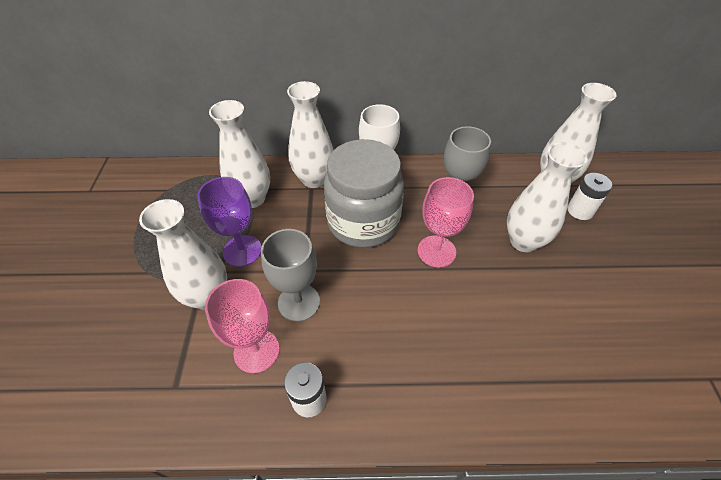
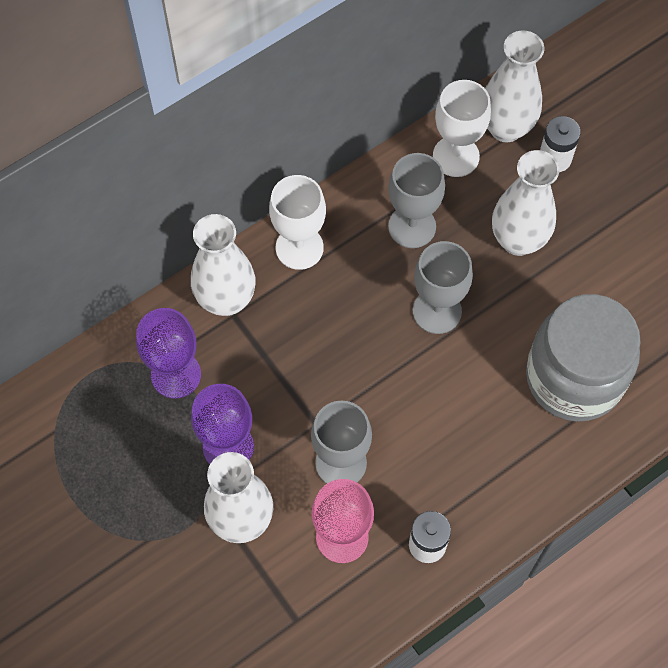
camera: 35 degrees left, 15 degrees up
(252, 199) = (176, 374): white vase -> purple goblet
(363, 222) = (332, 324): grey jar -> grey jar (574, 378)
(436, 251) = (437, 311): pink goblet -> grey goblet
(509, 179) = (456, 156): none -> white goblet

